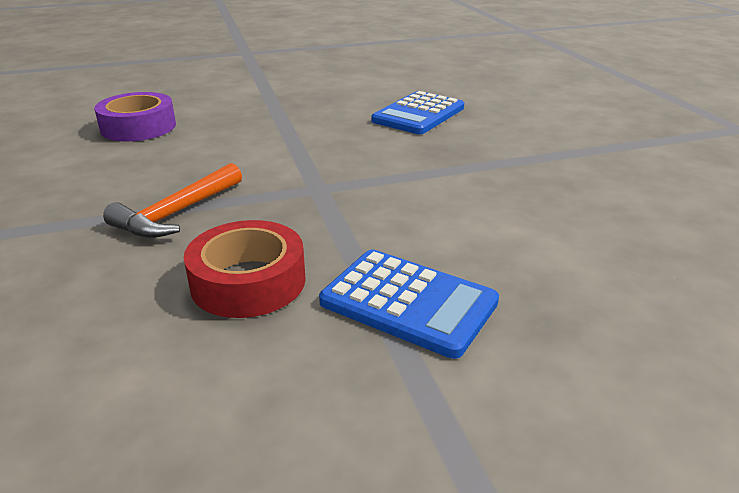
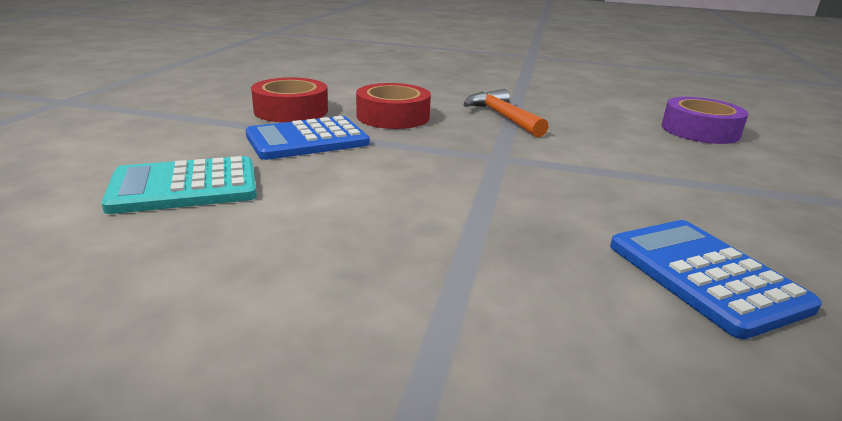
camera: 120 degrees right, 5 degrees down
(313, 384) = (291, 111): none -> red tape
(611, 307) = (185, 187): none -> turquoise calculator

